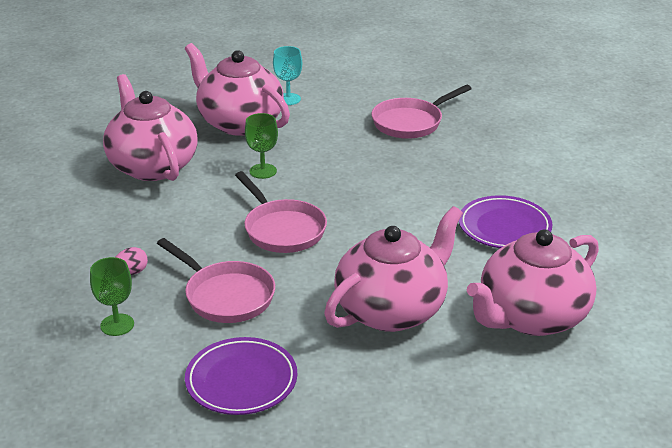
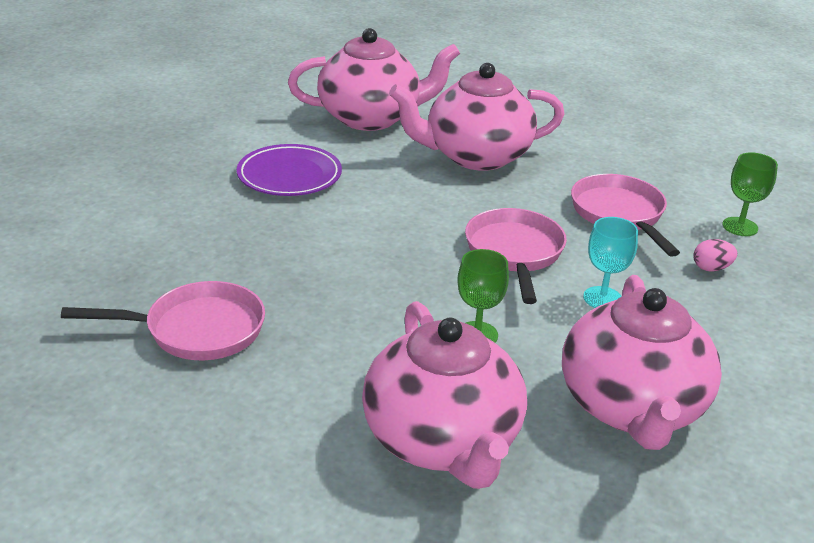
camera: 150 degrees left, 0 degrees up
(241, 381) = (642, 156): purple plate -> none
(288, 99) = (316, 462): turquoise goblet -> turquoise goblet (602, 298)

